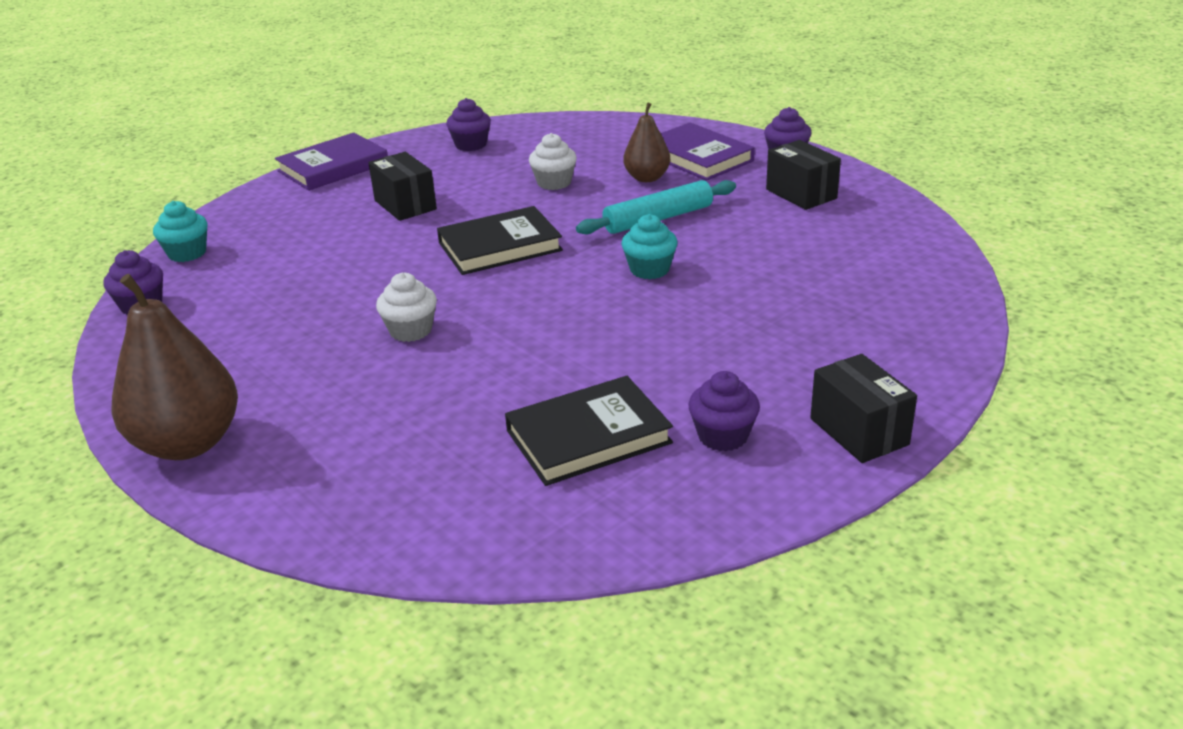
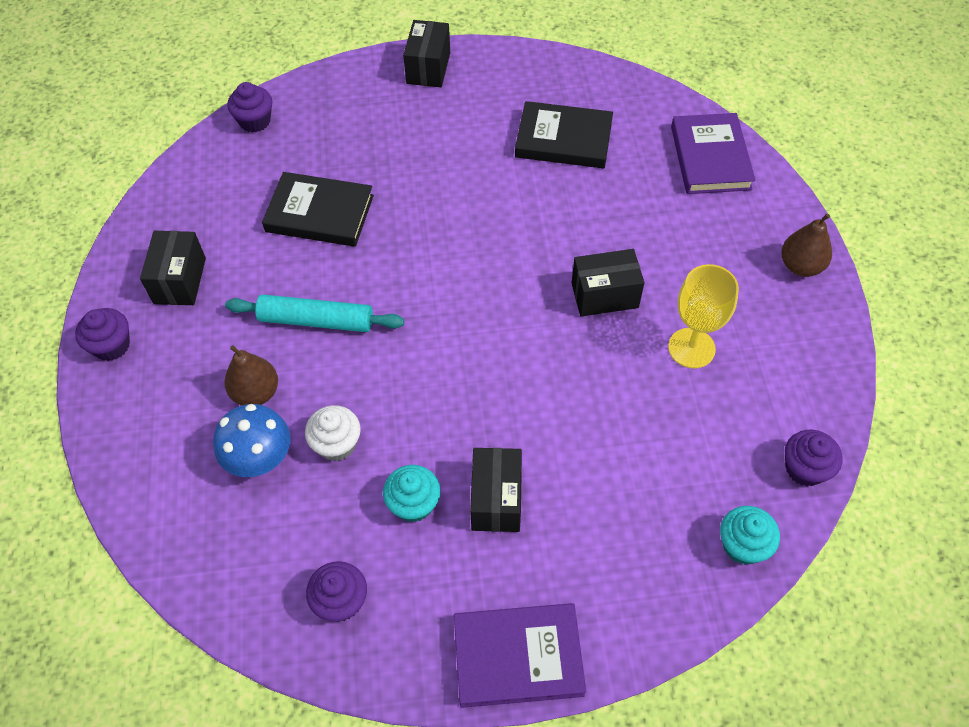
camera: 145 degrees left, 25 degrees up
(188, 443) = (800, 266): brown pear -> brown pear, size x0.57
(291, 332) = (691, 348): none -> yellow goblet
(410, 330) = (604, 295): white cupcake -> black box
(500, 247) = (467, 364): black book -> black book (320, 213)
(600, 161) = (259, 457): none -> blue mushroom
(649, 269) = (390, 259): turquoise cupcake -> turquoise cupcake (414, 504)
(698, 157) = (176, 399): purple book -> purple book (710, 158)
(723, 436) = (495, 102): purple cupcake -> purple cupcake (255, 121)

